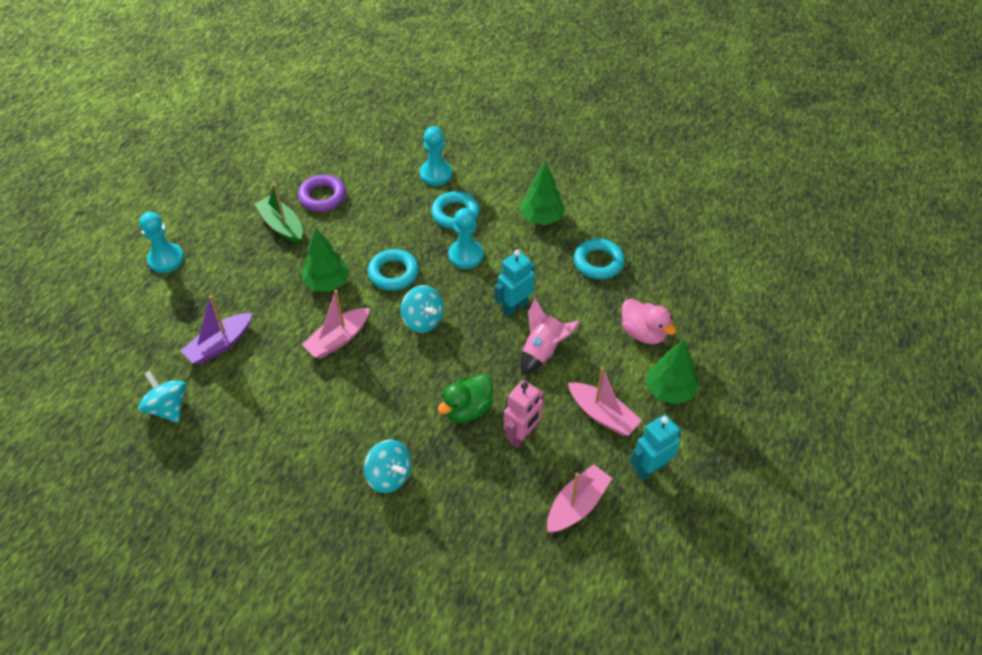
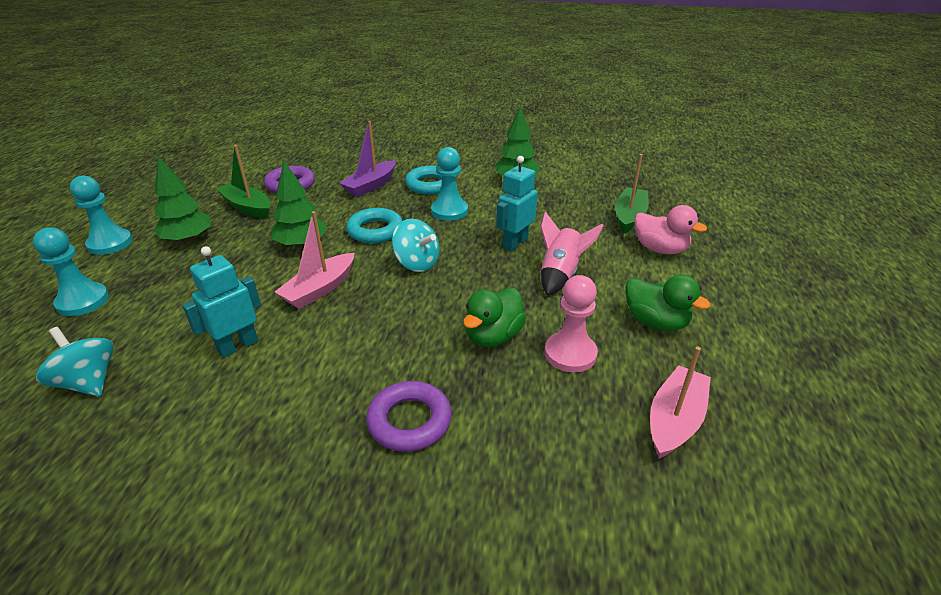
camera: 10 degrees left, 15 degrees down
(220, 345) = (169, 310): purple boat -> purple boat (371, 185)
(389, 476) = (409, 421): turquoise spinning top -> purple ring
(436, 174) = (403, 162): turquoise pawn -> turquoise pawn (83, 301)
(522, 435) = (570, 354): pink robot -> pink pawn
(598, 262) = (586, 204): turquoise ring -> none
(602, 415) = (655, 322): pink boat -> green duck
(633, 286) = (629, 216): none -> green boat
(650, 468) = (742, 367): turquoise robot -> turquoise robot (238, 346)
(669, 390) = (716, 292): green tree -> green tree (188, 239)

